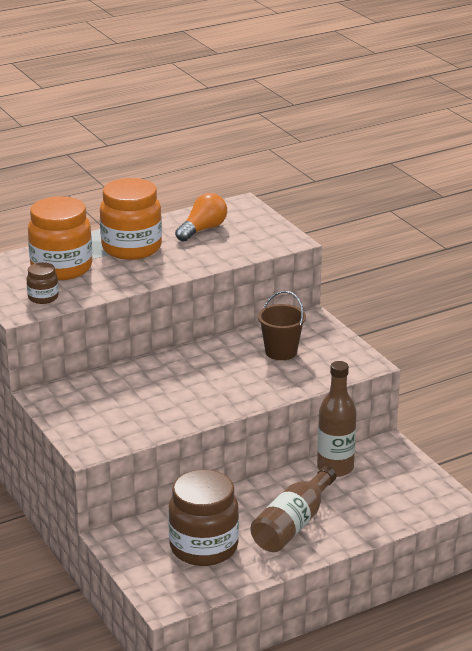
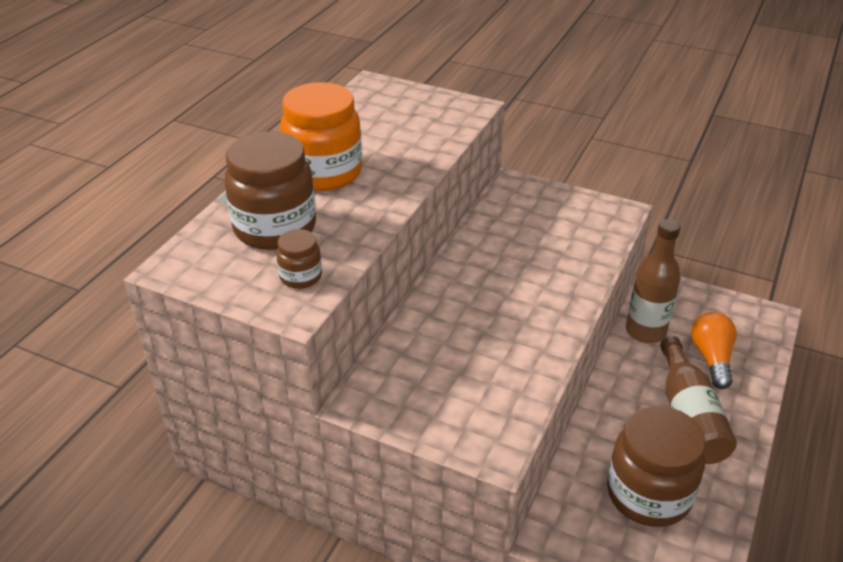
camera: 35 degrees left, 10 degrees up
(61, 268) = (275, 228): orange jar -> brown jar
(203, 229) = (371, 125): orange light bulb -> orange light bulb (711, 358)
(281, 352) = (533, 231): brown bucket -> none

